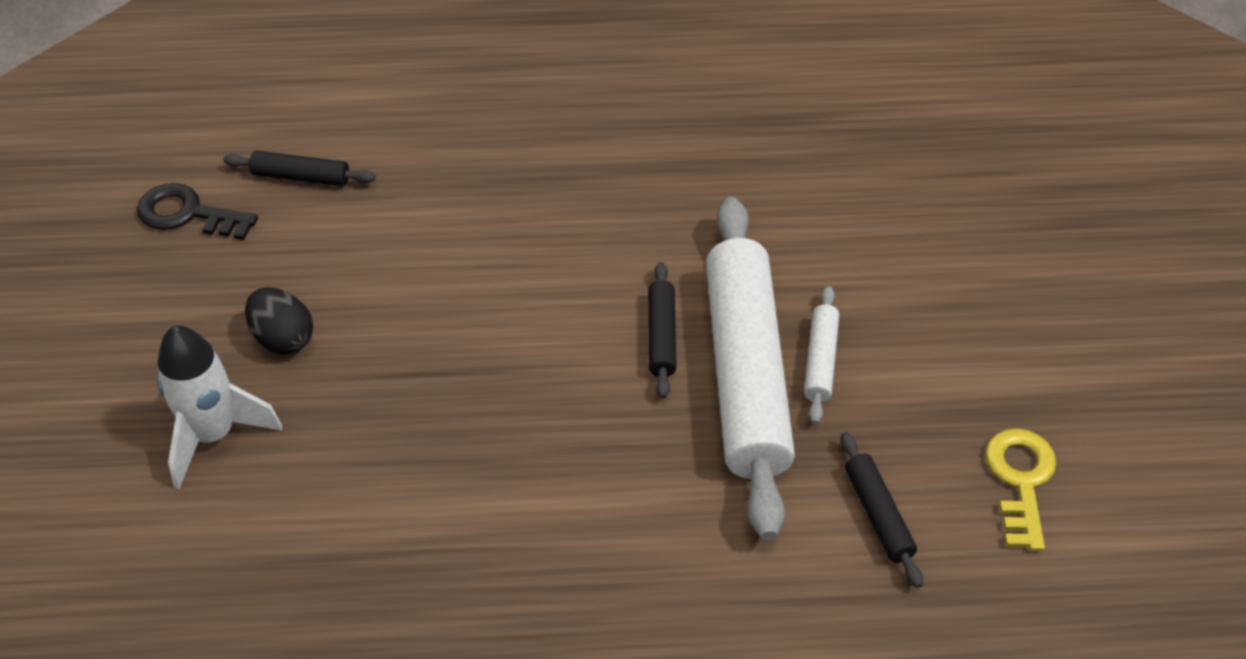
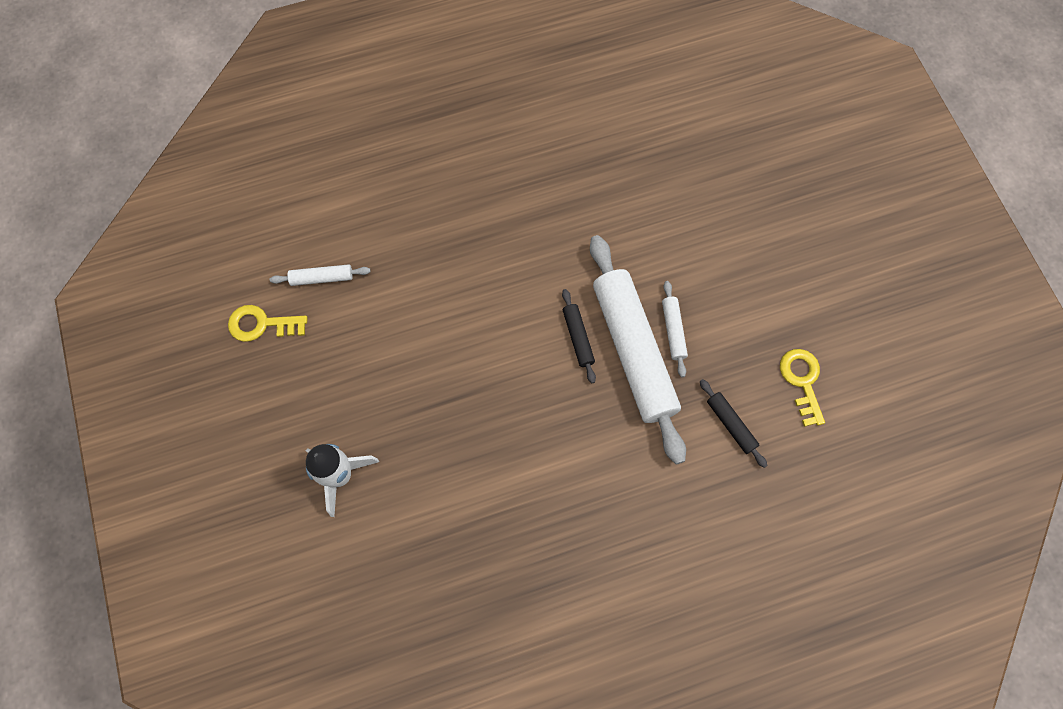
camera: 15 degrees left, 20 degrees up
(188, 214) = (262, 324): black key -> yellow key
(283, 338) = (356, 399): black egg -> none
(301, 177) = (322, 278): black rolling pin -> white rolling pin

